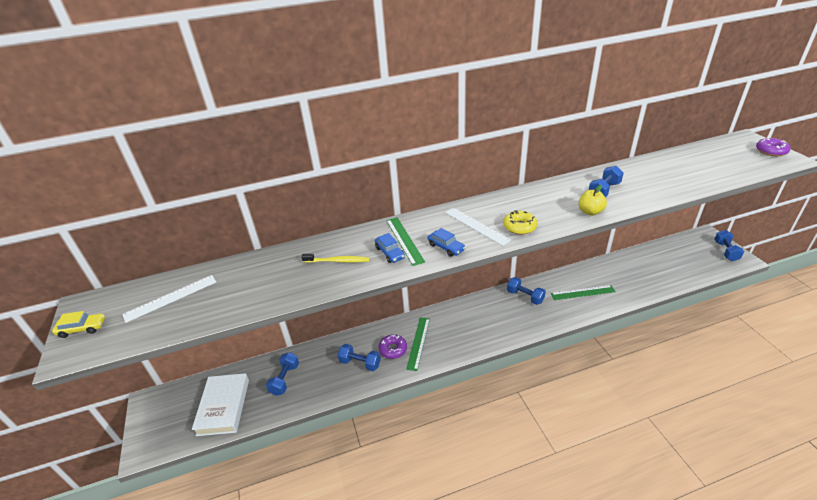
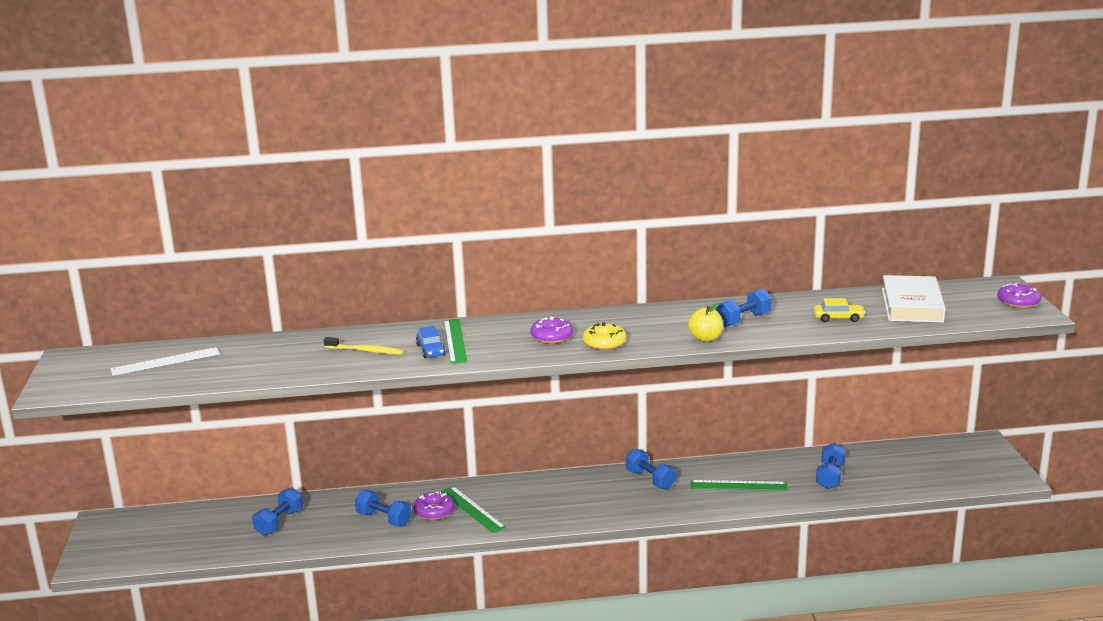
camera: 10 degrees right, 15 degrees down
(82, 329) = (66, 375): yellow car -> yellow car (838, 318)
(223, 406) = (193, 538): white book -> white book (912, 305)
(418, 343) = (472, 509): green ruler -> green ruler turned 60 degrees counterclockwise
(446, 247) = (501, 352): blue car -> none
(476, 226) = (552, 337): white ruler -> purple donut
(726, 251) = (996, 465): blue dumbbell -> blue dumbbell (830, 477)

